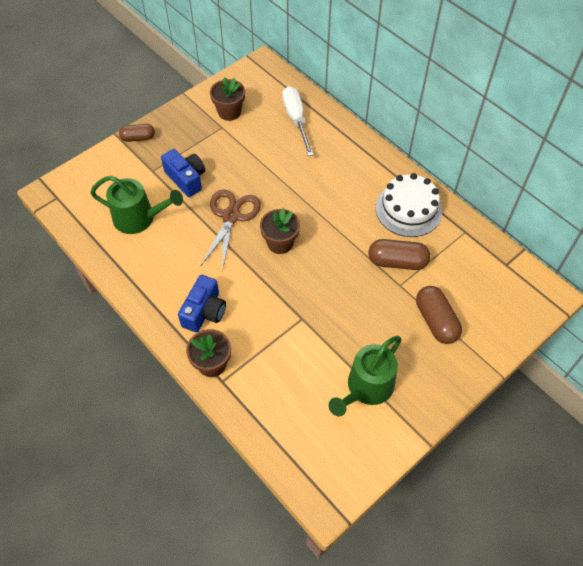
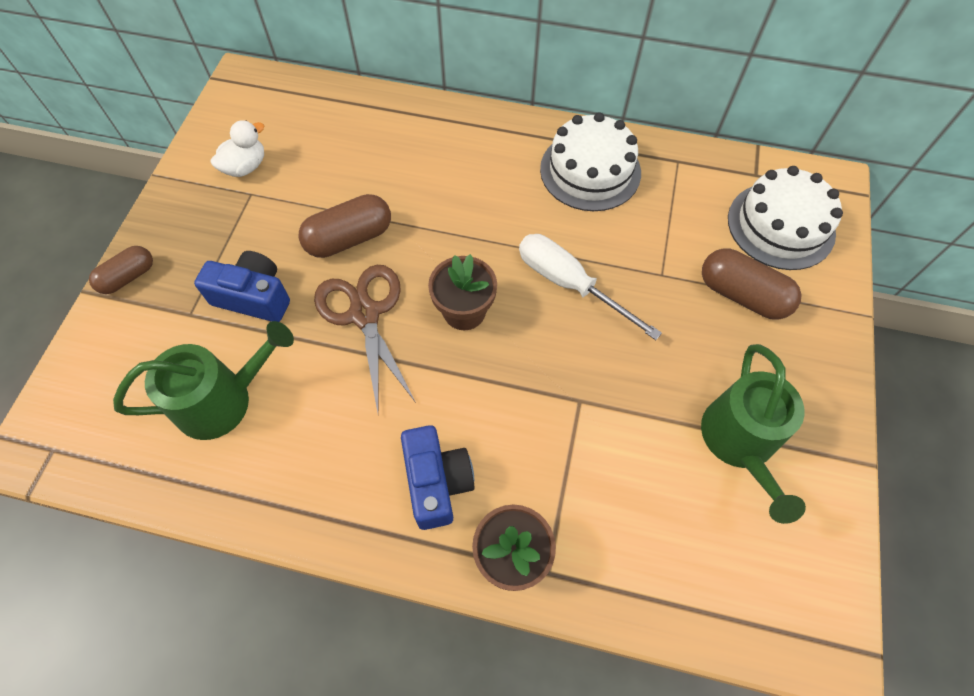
camera: 35 degrees left, 5 degrees up
(229, 112) = (245, 167): brown flower pot -> white duck
(296, 120) = (350, 130): white screwdriver -> white screwdriver (569, 284)
(397, 262) = (633, 246): brown capsule -> brown capsule (349, 238)
(494, 299) = (780, 225): none -> white cake

